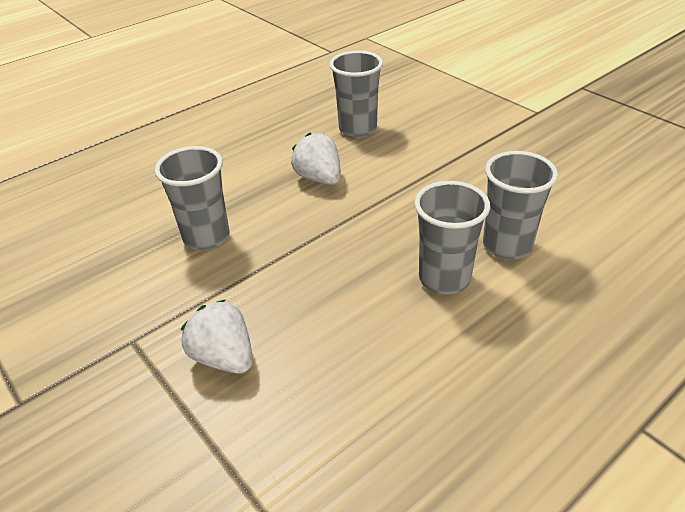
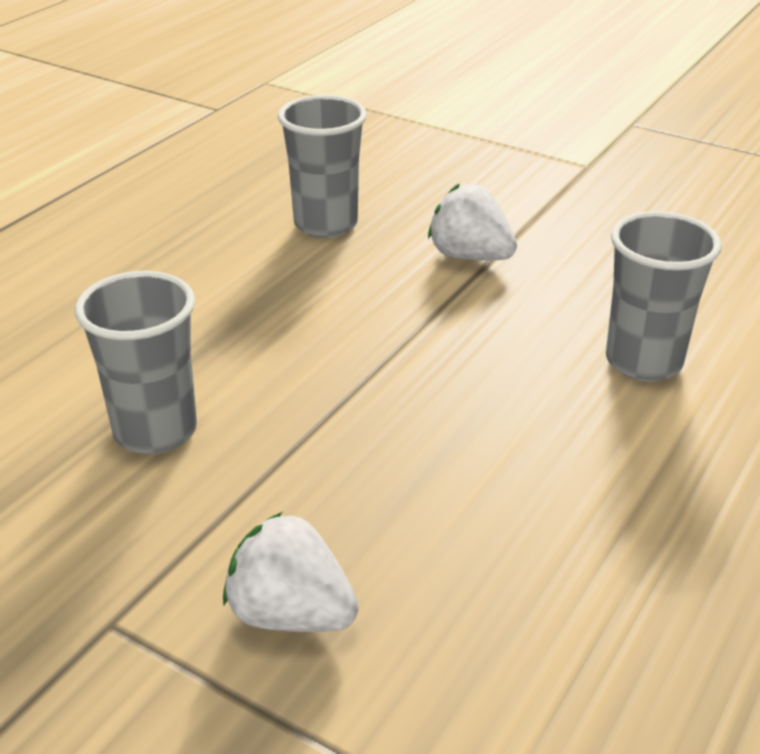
camera: 20 degrees left, 5 degrees down
(319, 178) = (302, 308): white strawberry -> white strawberry (470, 256)
(444, 278) = (578, 425): grey cup -> none

